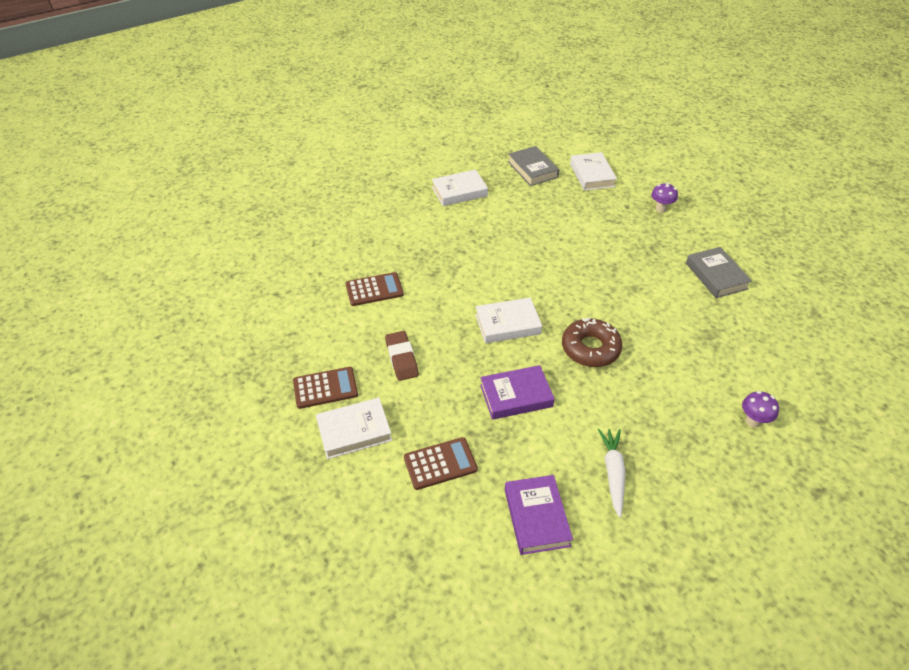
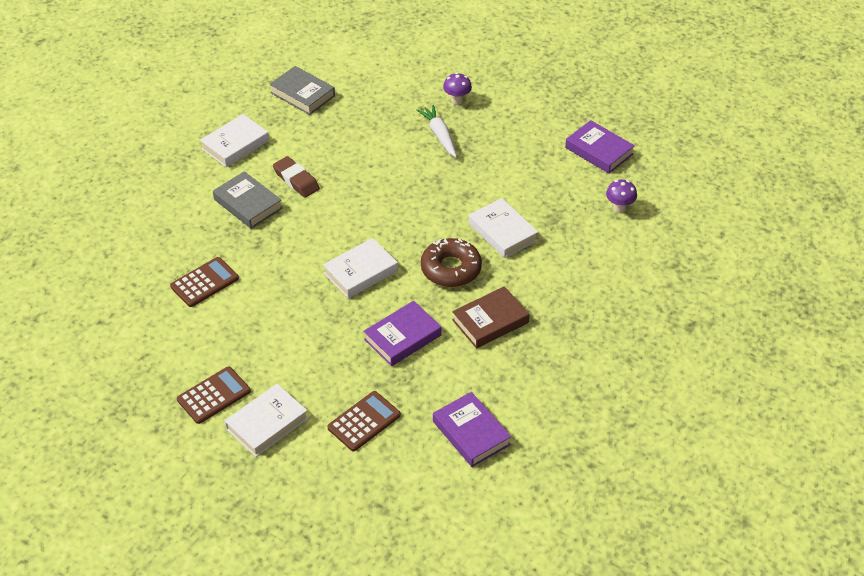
camera: 25 degrees left, 0 degrees up
(402, 358) = (274, 341): brown eraser -> brown eraser (296, 180)
(592, 175) = (369, 82): white book -> white book (502, 232)
(606, 410) = (490, 321): none -> brown book
(613, 473) = (519, 373): white carrot -> white carrot (439, 135)
(716, 276) = (538, 157): grey book -> grey book (248, 204)
(753, 421) = (619, 285): purple mushroom -> purple mushroom (619, 208)
(778, 287) = (599, 151): none -> purple book

